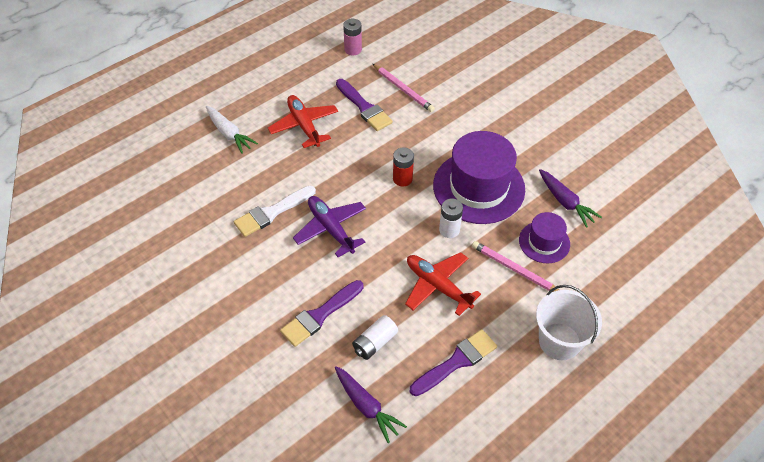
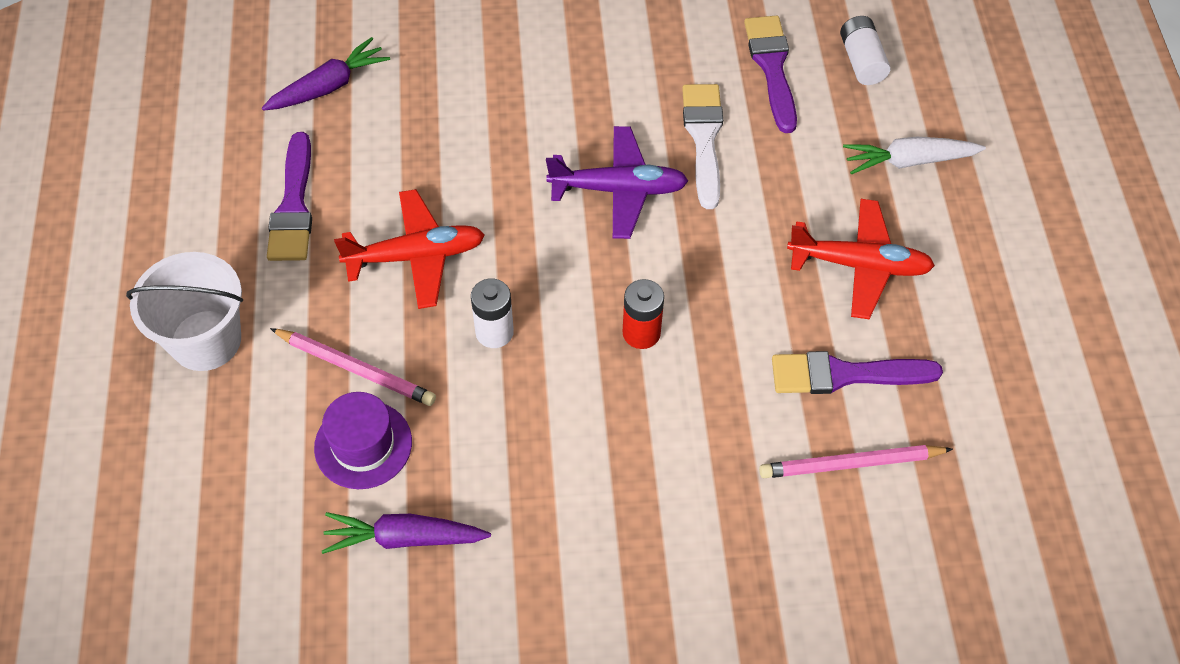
camera: 125 degrees right, 5 degrees up
(320, 315) = (489, 106): purple brush -> purple brush (772, 67)
(353, 49) = (1019, 447): pink battery -> none
(366, 406) = (328, 86): purple carrot -> purple carrot turned 150 degrees clockwise
(375, 343) = (399, 139): white battery -> white battery (861, 61)
(478, 187) = (539, 429): purple hat -> none
(515, 269) = (355, 369): pink pencil -> pink pencil turned 45 degrees clockwise

